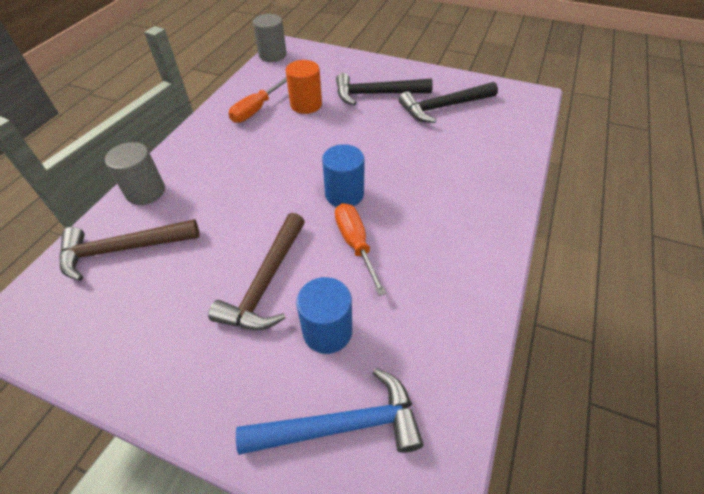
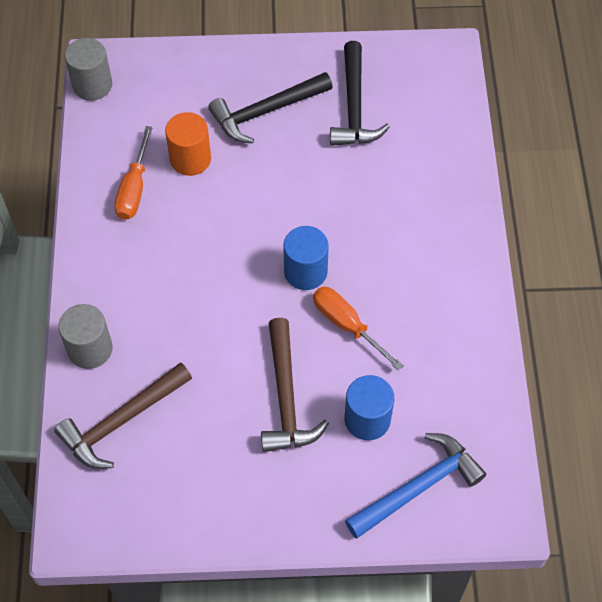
camera: 25 degrees left, 10 degrees up
(443, 107) = (354, 107): black hammer -> black hammer turned 45 degrees counterclockwise

